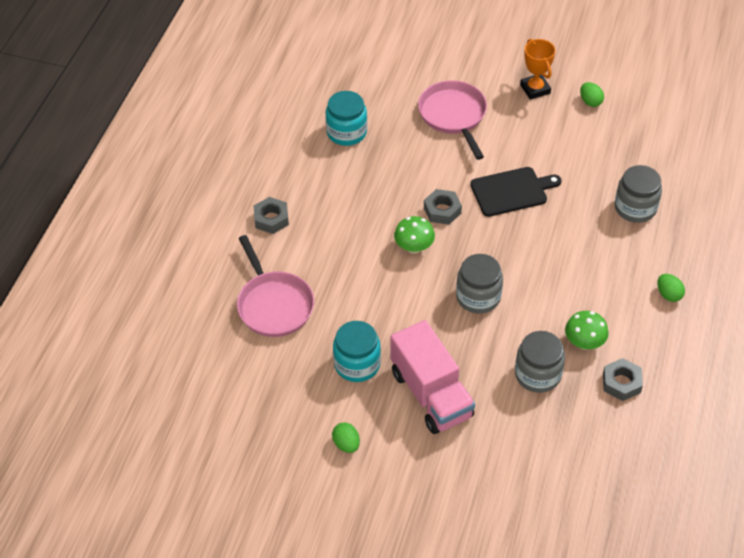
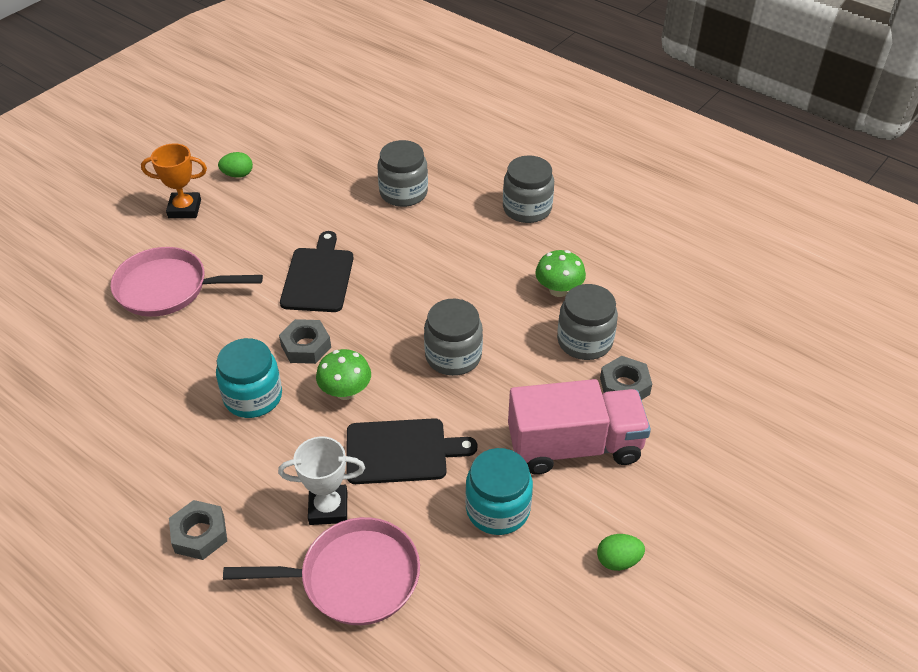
camera: 70 degrees left, 5 degrees down
(317, 273) = (328, 508): none -> white trophy
(346, 132) = (111, 400): turquoise jar -> turquoise jar (253, 397)
(379, 296) = (401, 451): none -> black cutting board
(621, 383) = (622, 280): grey nut -> grey nut (624, 386)
(668, 294) = (527, 208): green egg -> grey jar

